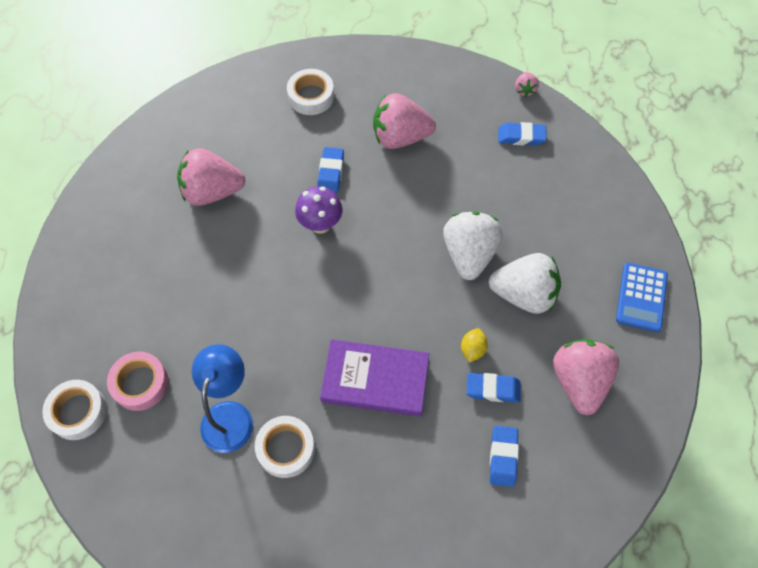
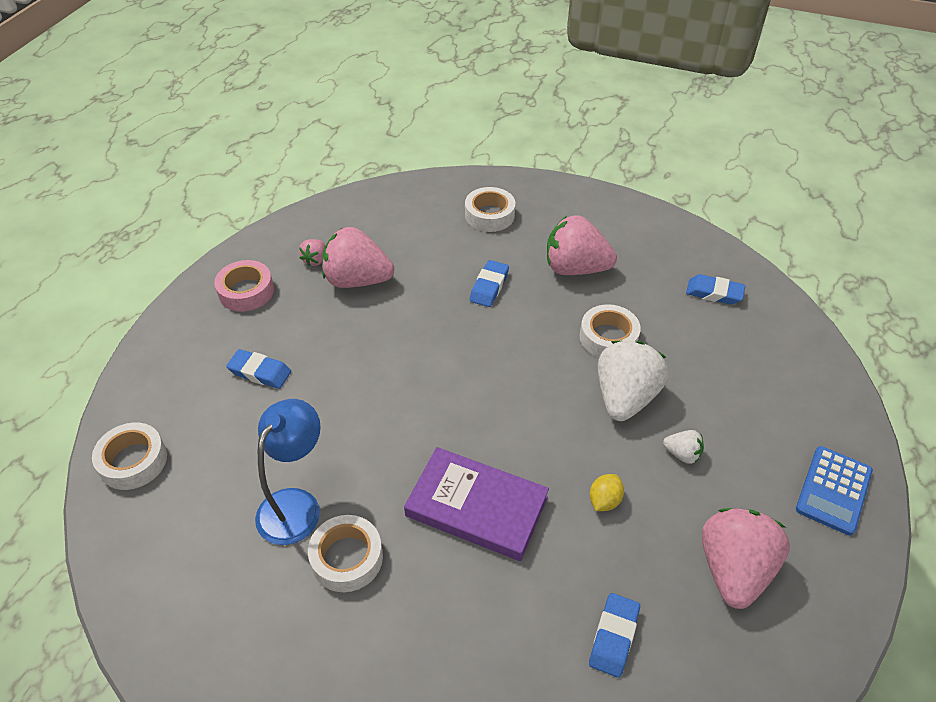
camera: 15 degrees right, 15 degrees down
(140, 383) = (211, 448): pink tape -> pink tape (246, 291)
(320, 224) = (462, 333): purple mushroom -> none
(443, 201) = (608, 338): none -> white tape
(493, 389) = (619, 552): blue eraser -> blue eraser (260, 372)
(523, 294) = (682, 454): white strawberry -> white strawberry, size x0.46
(524, 90) = (727, 250): pink strawberry -> pink strawberry (315, 260)

